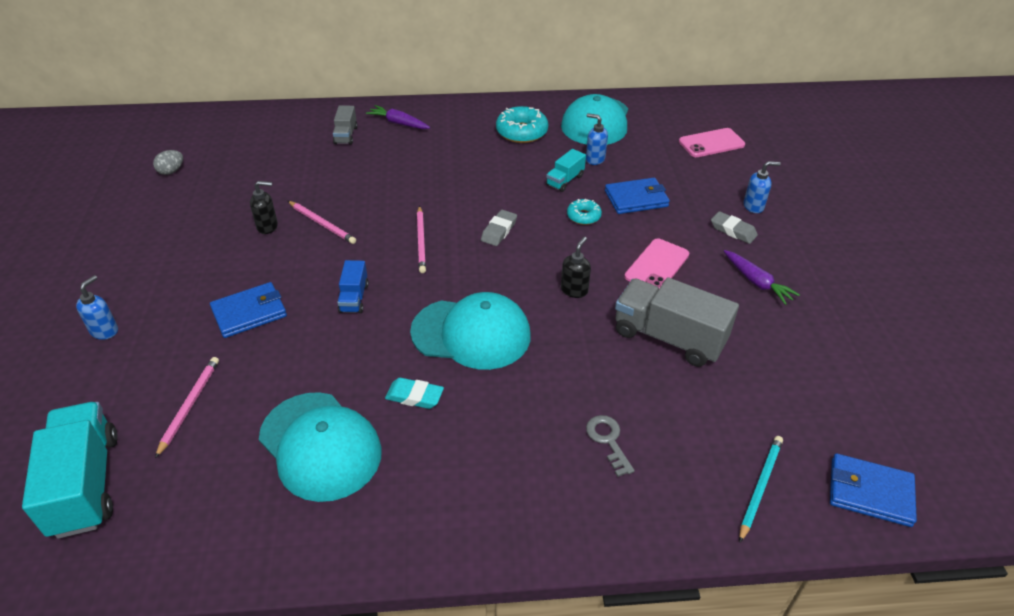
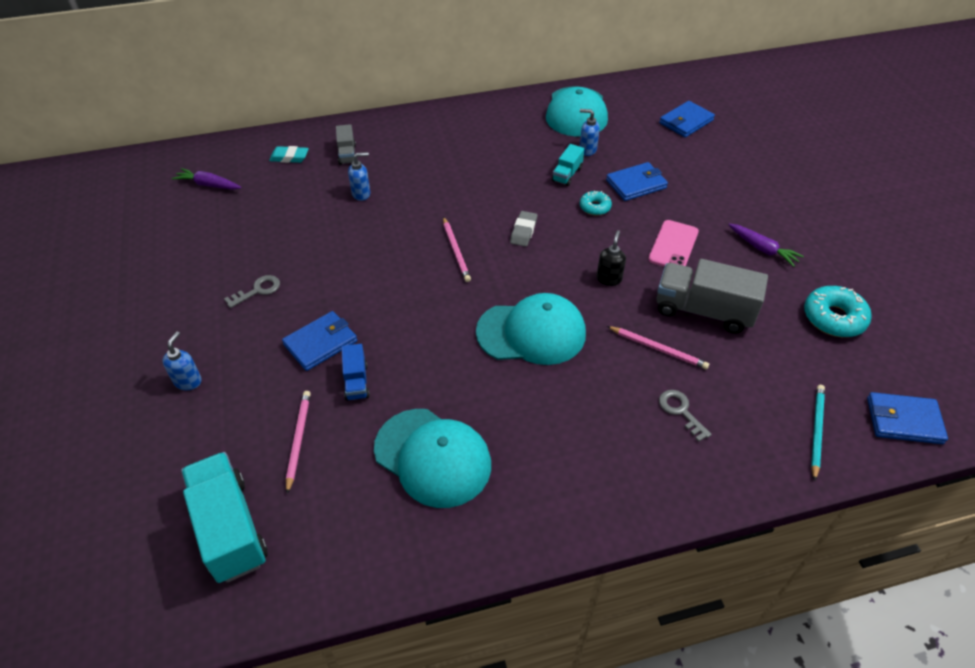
camera: 10 degrees left, 5 degrees up
(171, 171) = (189, 212): grey egg -> none
(207, 253) = (257, 290): none -> grey key
(268, 227) = (306, 256): black soap dispenser -> none
(322, 224) = (357, 246): pink pencil -> pink pencil (658, 349)
(354, 298) = (413, 314): blue truck -> blue truck (356, 382)
(398, 123) = (393, 136): purple carrot -> purple carrot (208, 185)
(414, 396) = (501, 398): turquoise eraser -> turquoise eraser (289, 157)
(521, 132) = (512, 131): turquoise donut -> turquoise donut (833, 318)
(711, 143) = (686, 122): pink phone -> blue wallet
(733, 231) = (729, 204): grey eraser -> none
(753, 206) = (740, 178): blue soap dispenser -> blue soap dispenser (361, 194)

